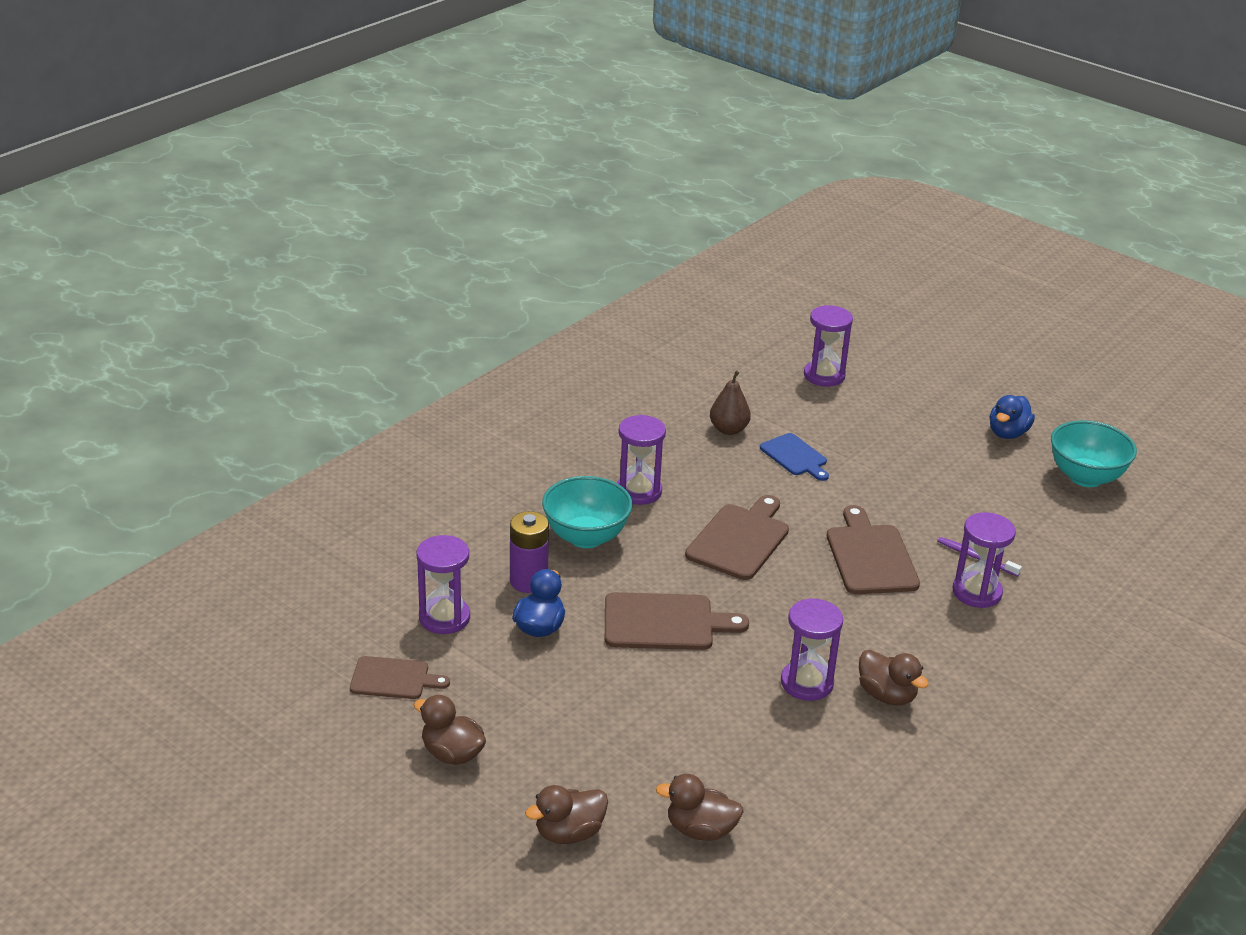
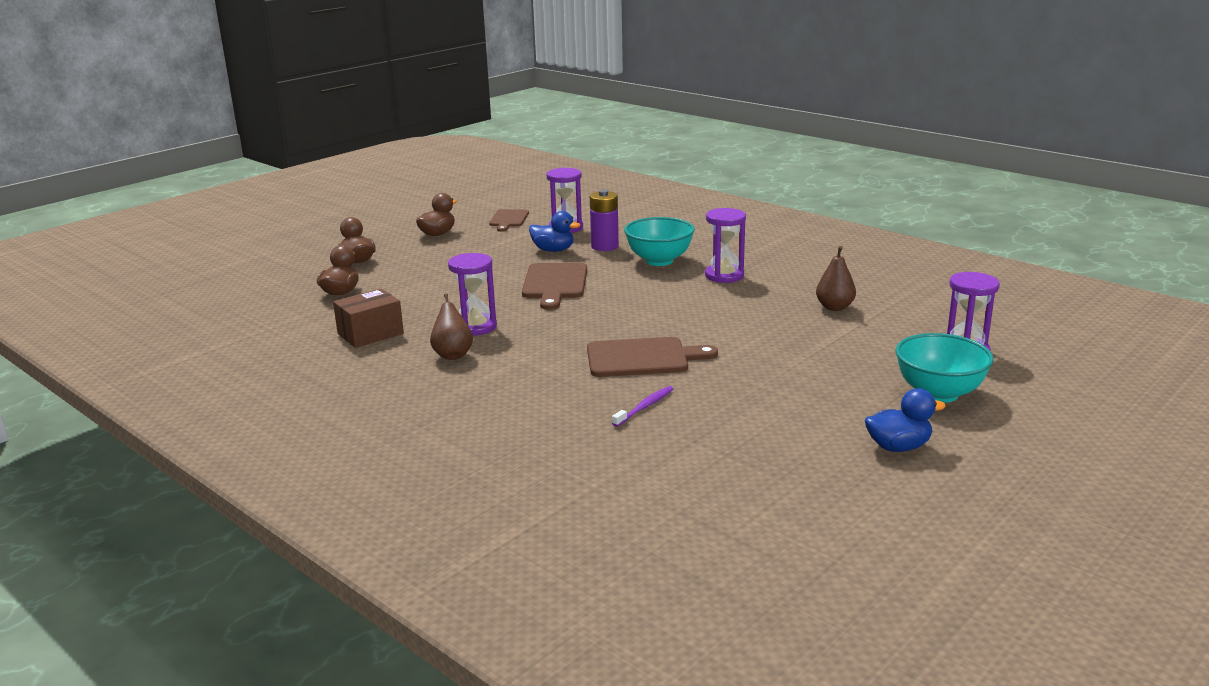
camera: 95 degrees right, 10 degrees down
(740, 539) = (662, 309): brown cutting board -> none
(795, 456) = (799, 333): blue cutting board -> none
(839, 775) = (370, 334): none -> brown box
(887, 695) = (452, 355): brown duck -> brown pear
(977, 592) = (588, 403): purple hourglass -> none
(1007, 433) = (898, 447): blue duck -> blue duck turned 135 degrees clockwise
(1085, 477) = (817, 490): turquoise bowl -> turquoise bowl (939, 393)

